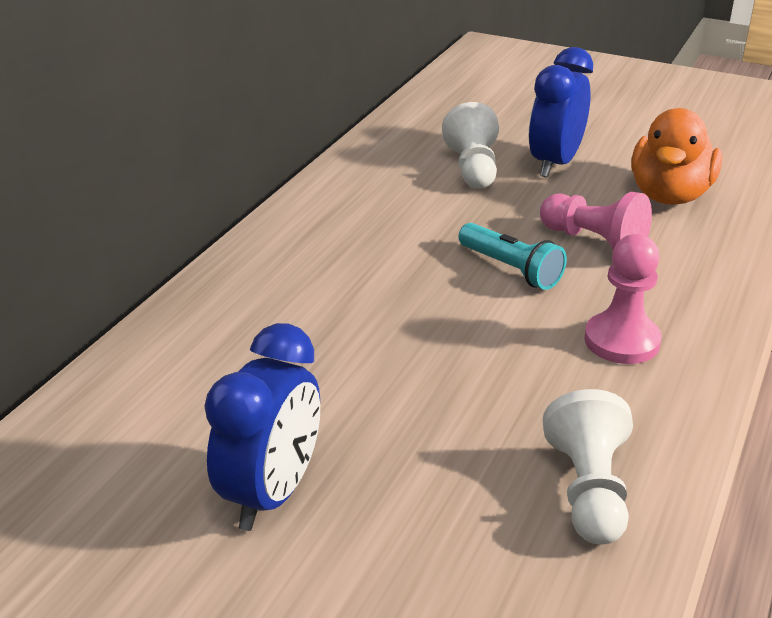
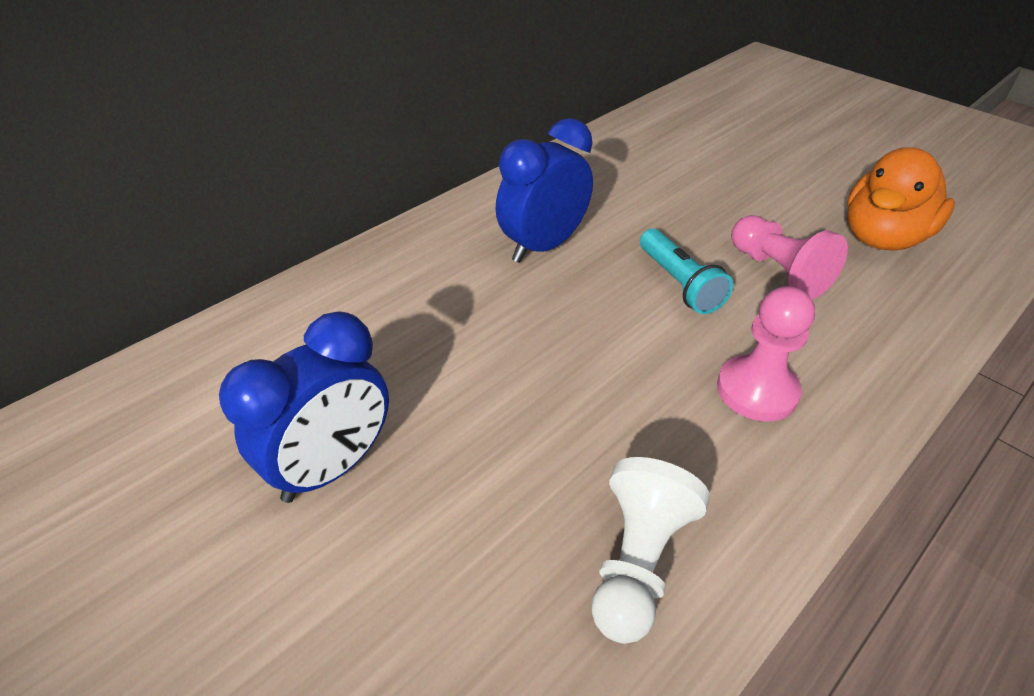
camera: 20 degrees right, 10 degrees up
(473, 168) = (693, 173): white pawn -> none
(555, 164) = (776, 182): blue clock -> blue clock (543, 246)

